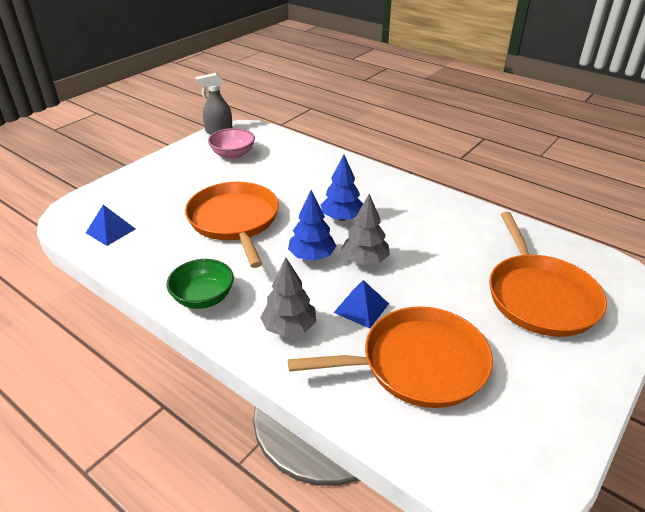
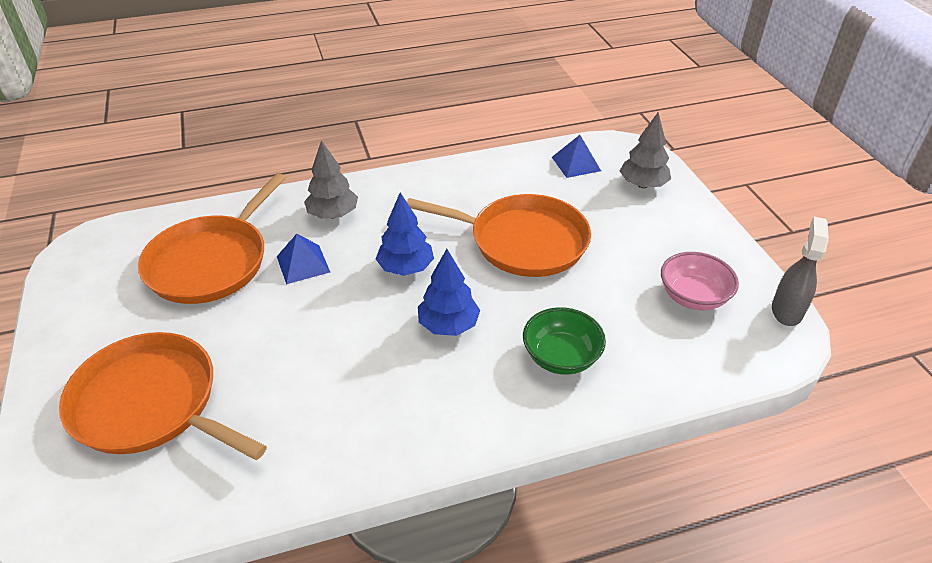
camera: 125 degrees right, 5 degrees up
(203, 298) = (420, 185): green bowl -> green bowl (561, 357)
(365, 260) = (358, 302): grey tree -> grey tree (643, 185)

